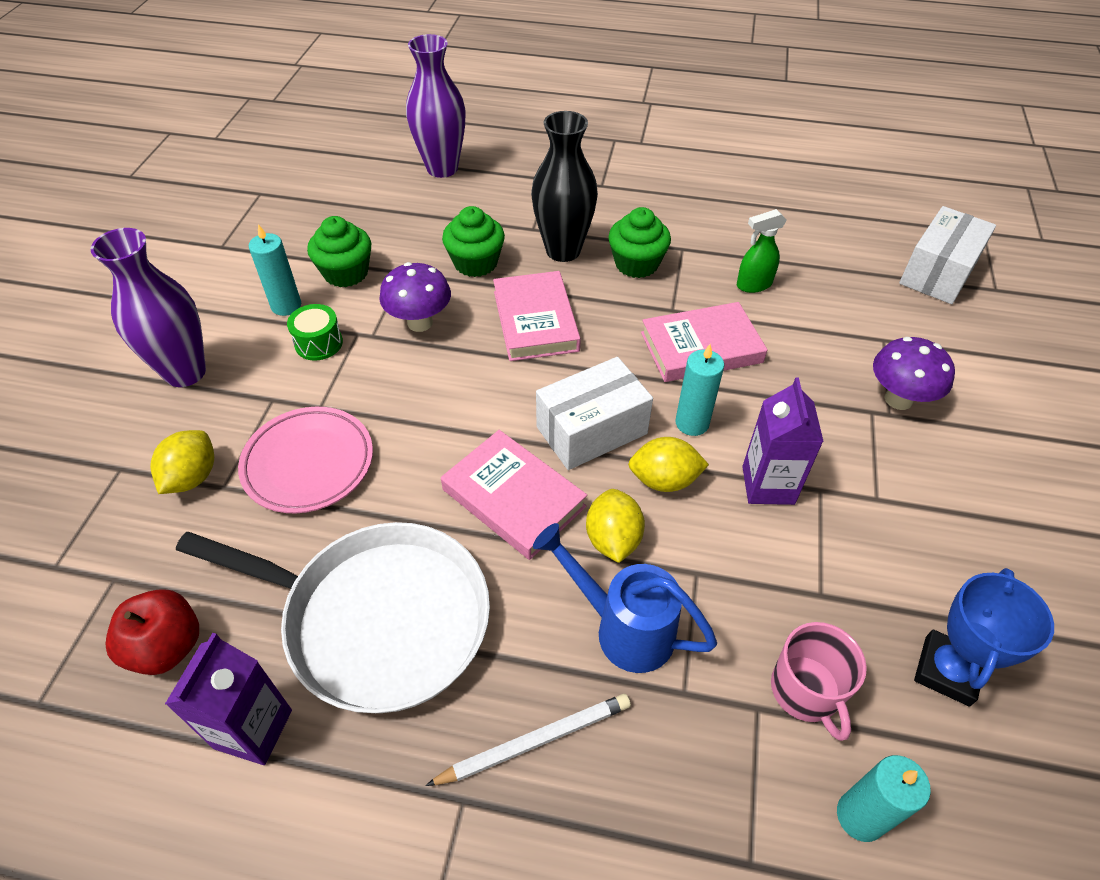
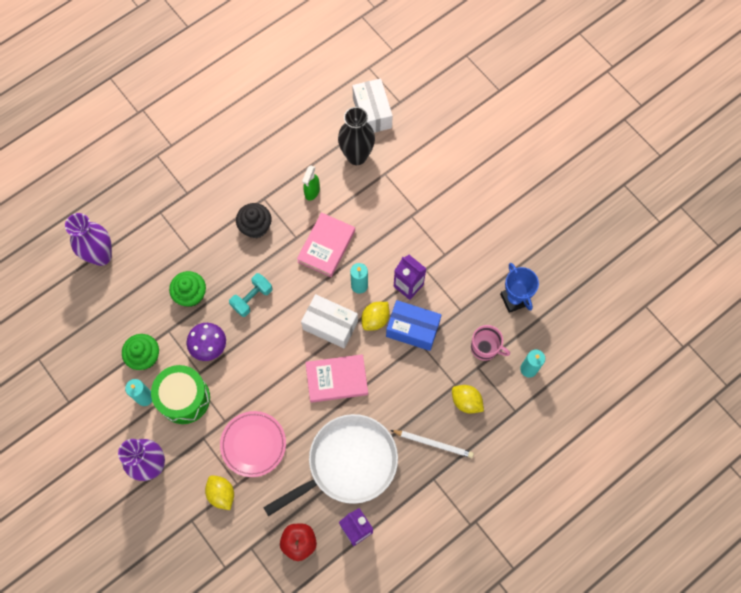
camera: 50 degrees left, 20 degrees up
(319, 343) = (184, 398): green drum -> green drum, size x1.95
(535, 321) = (252, 298): pink book -> turquoise dumbbell
(535, 741) = (433, 443): white pencil -> white pencil turned 90 degrees clockwise
(563, 250) = (218, 250): black vase -> black vase (357, 156)
(591, 430) = (330, 325): white box -> white box turned 75 degrees counterclockwise
(613, 539) = (384, 359): yellow lemon -> yellow lemon (466, 402)
(622, 628) = (419, 385): blue watering can -> none
(636, 264) = (255, 227): green cupcake -> black cupcake
(706, 544) = (412, 329): none -> blue box
(898, 399) = (414, 200): purple mushroom -> none

